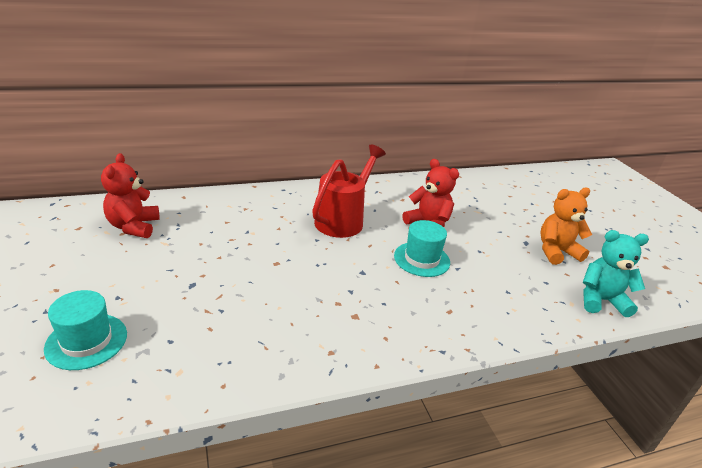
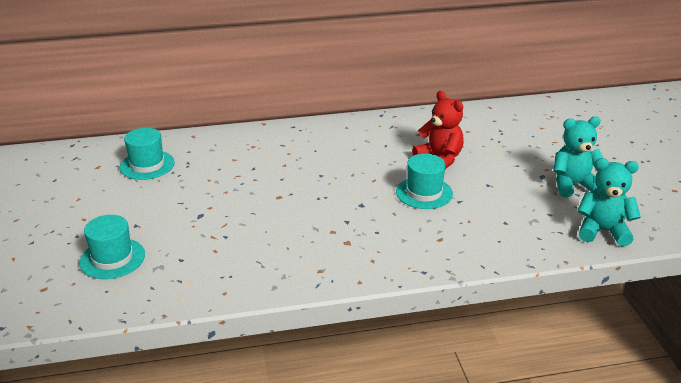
camera: 10 degrees right, 0 degrees up
(134, 226) = (147, 165): red teddy bear -> turquoise hat
(343, 220) = (351, 156): red watering can -> none
(556, 252) = (573, 185): orange teddy bear -> turquoise teddy bear

